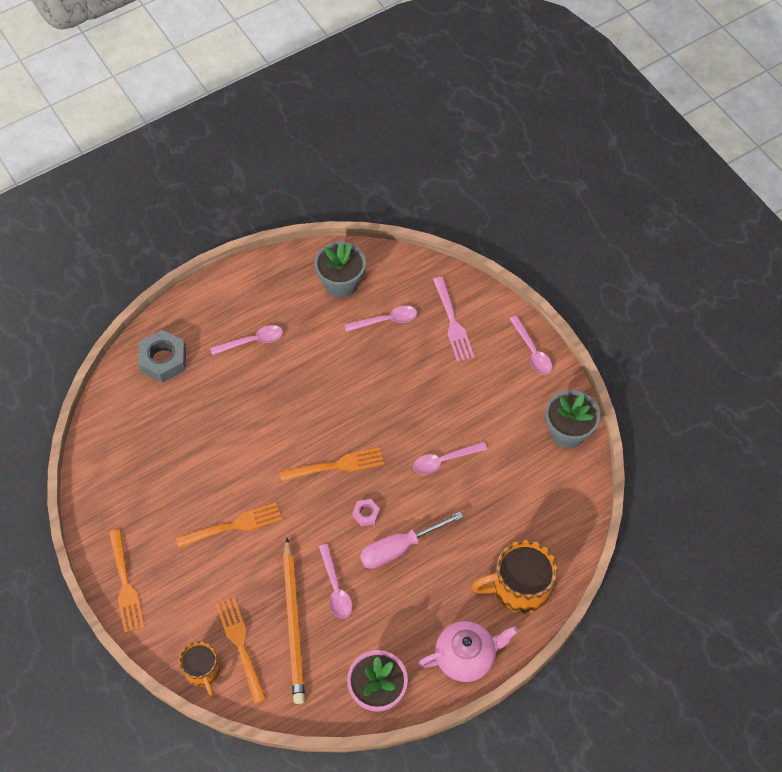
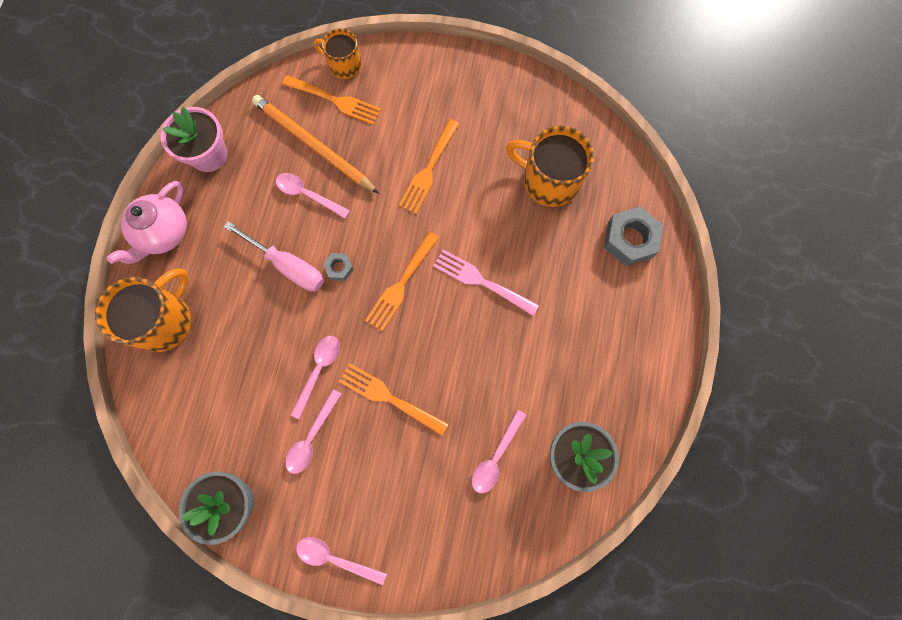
camera: 135 degrees right, 15 degrees up
(125, 585) = (457, 67): orange fork -> orange fork (389, 397)
(165, 442) = (549, 180): none -> orange mug
(252, 341) = (583, 323): pink spoon -> pink spoon (312, 437)
(366, 514) = (339, 268): pink nut -> grey nut
(399, 548) = (288, 266): pink screwdriver -> pink screwdriver turned 105 degrees clockwise
(452, 322) = (435, 515): pink fork -> pink fork (481, 281)

